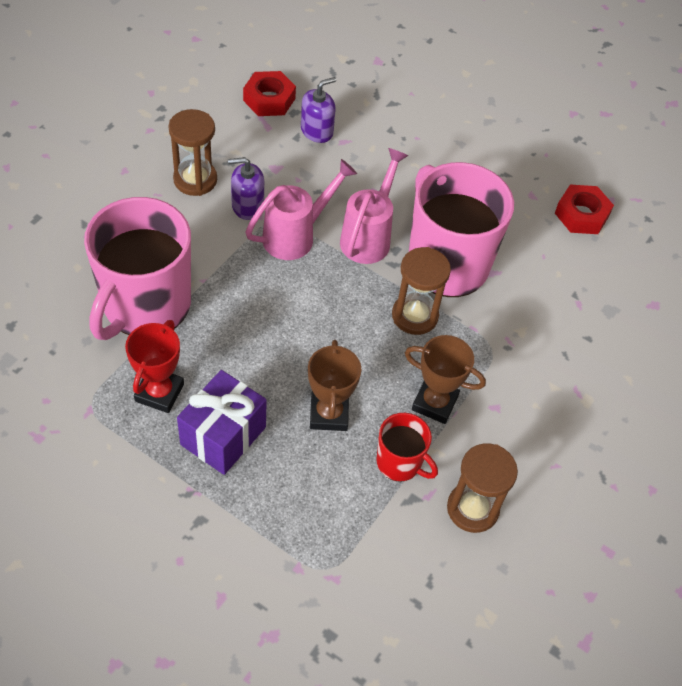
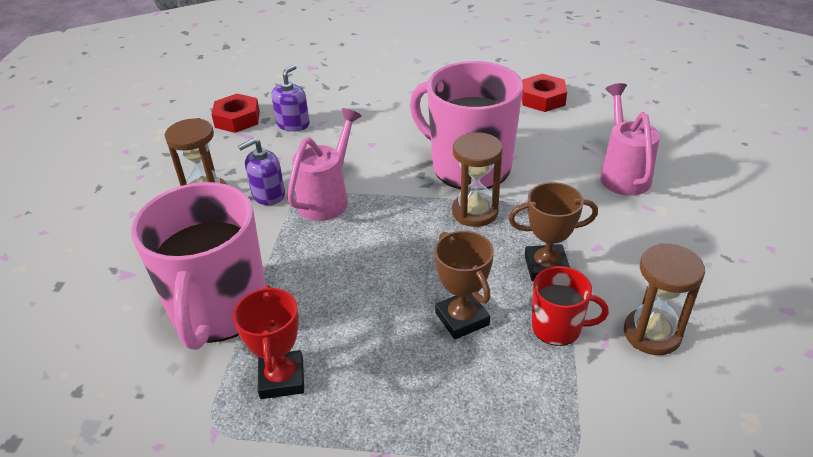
camera: 20 degrees left, 15 degrees down
(223, 436) = (375, 386): purple gift -> none
(369, 236) = (391, 174): pink watering can -> pink watering can (622, 173)

